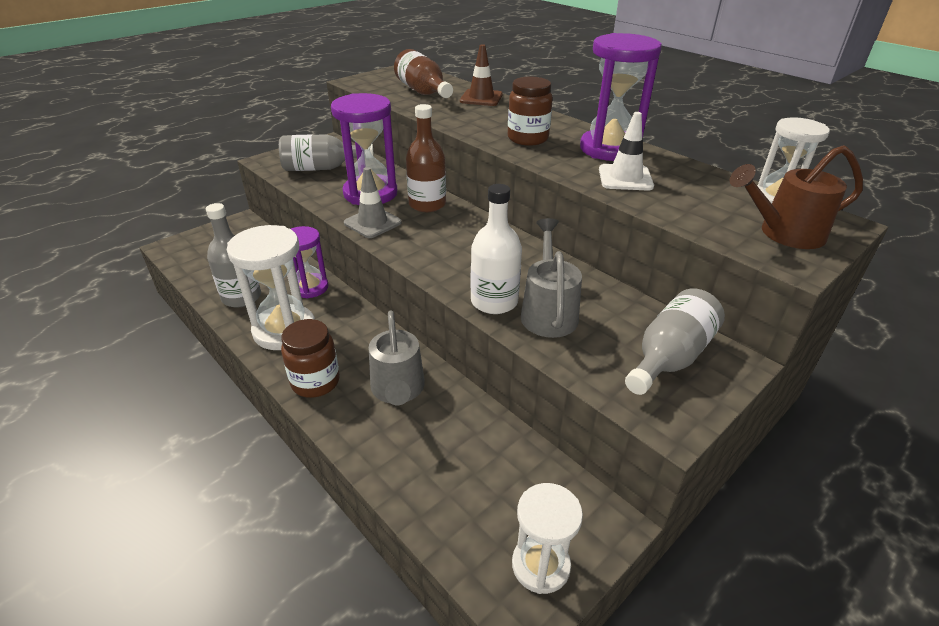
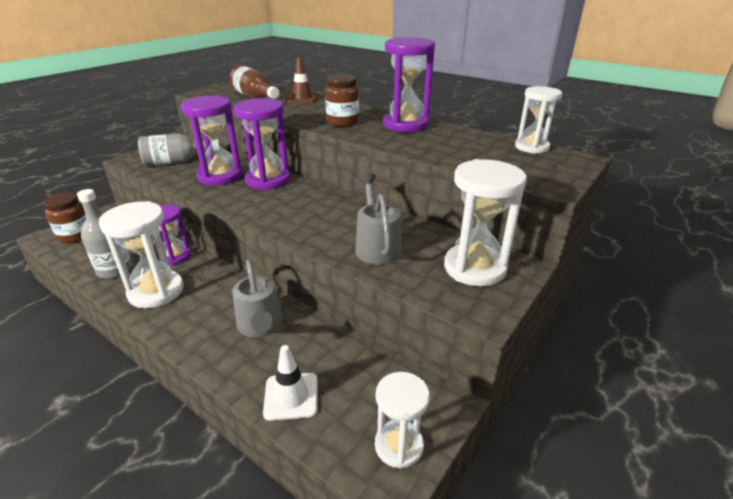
camera: 10 degrees left, 5 degrees down
(315, 382) = (188, 329): brown jar -> brown jar (75, 236)
(372, 223) = (224, 197): grey traffic cone -> none
(427, 204) = (268, 180): brown bottle -> purple hourglass
(494, 301) = (332, 243): white bottle -> none
(625, 178) = (421, 142): white traffic cone -> white traffic cone (291, 396)
(669, 357) = (474, 268): grey bottle -> white hourglass
(783, 233) = (542, 168): brown watering can -> none

